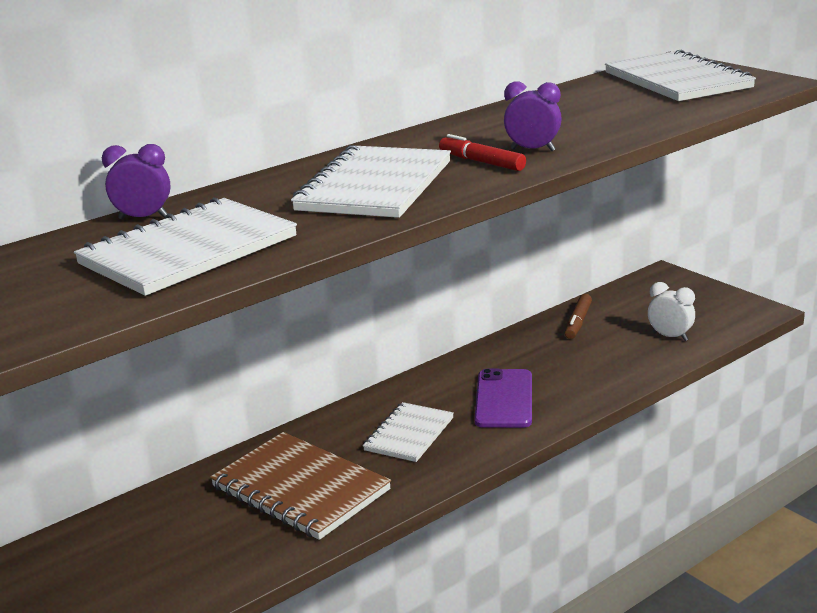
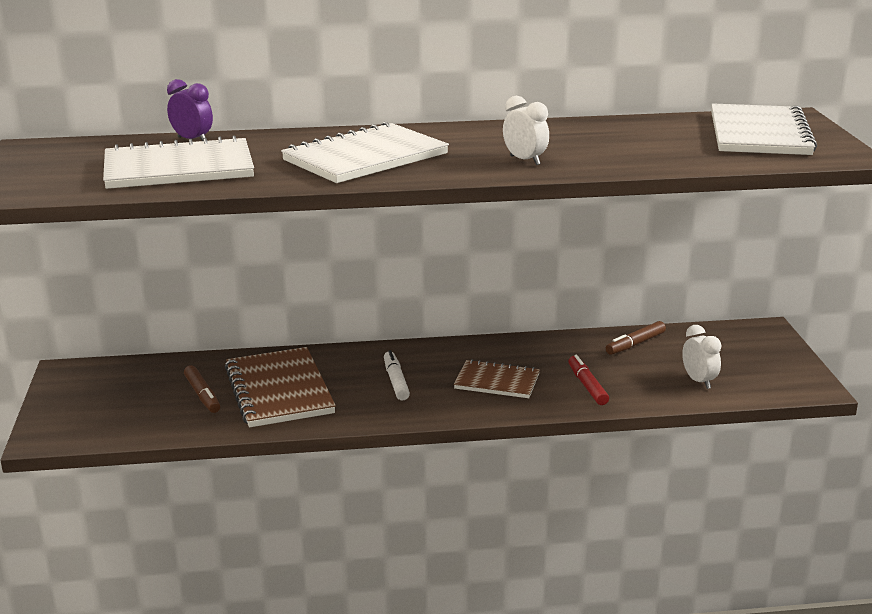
camera: 30 degrees right, 0 degrees up
(220, 526) = (202, 395): none -> brown marker
(409, 434) = (396, 381): white notebook -> white marker
(481, 162) = (470, 160): red marker -> red marker (587, 386)
(504, 399) = (497, 381): purple phone -> brown notebook
(533, 150) = (525, 160): purple clock -> white clock

